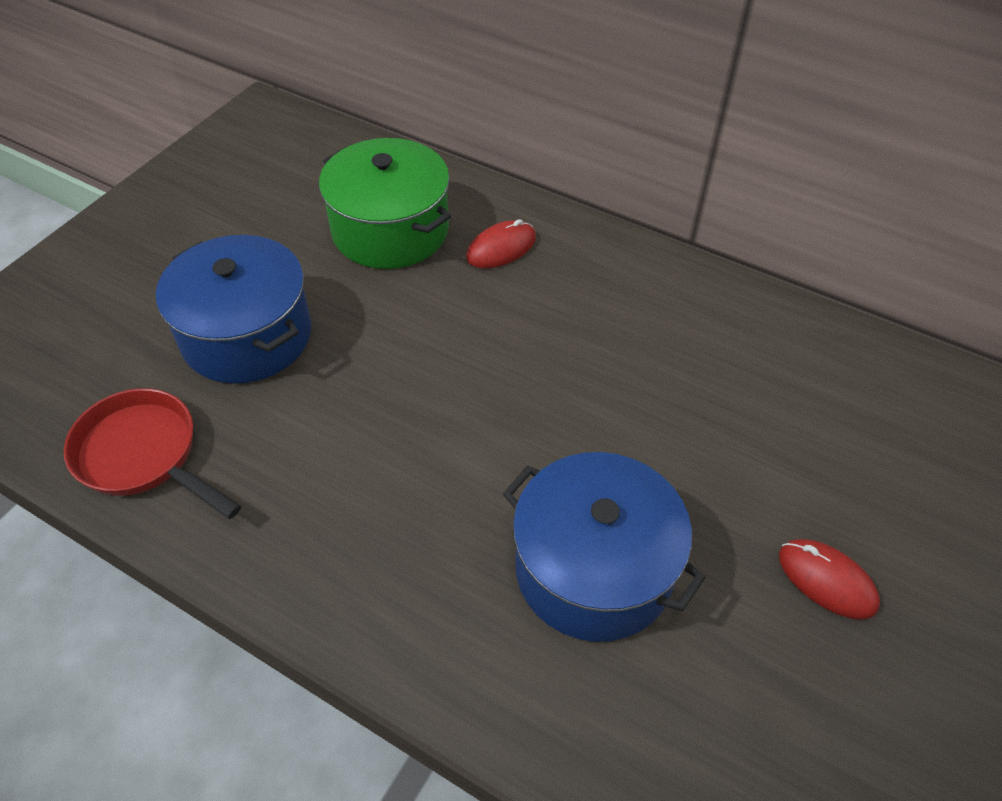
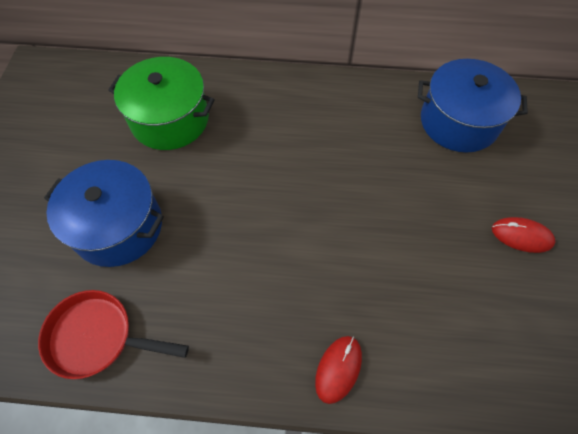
camera: 25 degrees left, 10 degrees up
(501, 248) = (245, 107): red mouse -> red mouse (338, 369)
(593, 569) = (406, 284): blue pot -> blue pot (459, 122)

